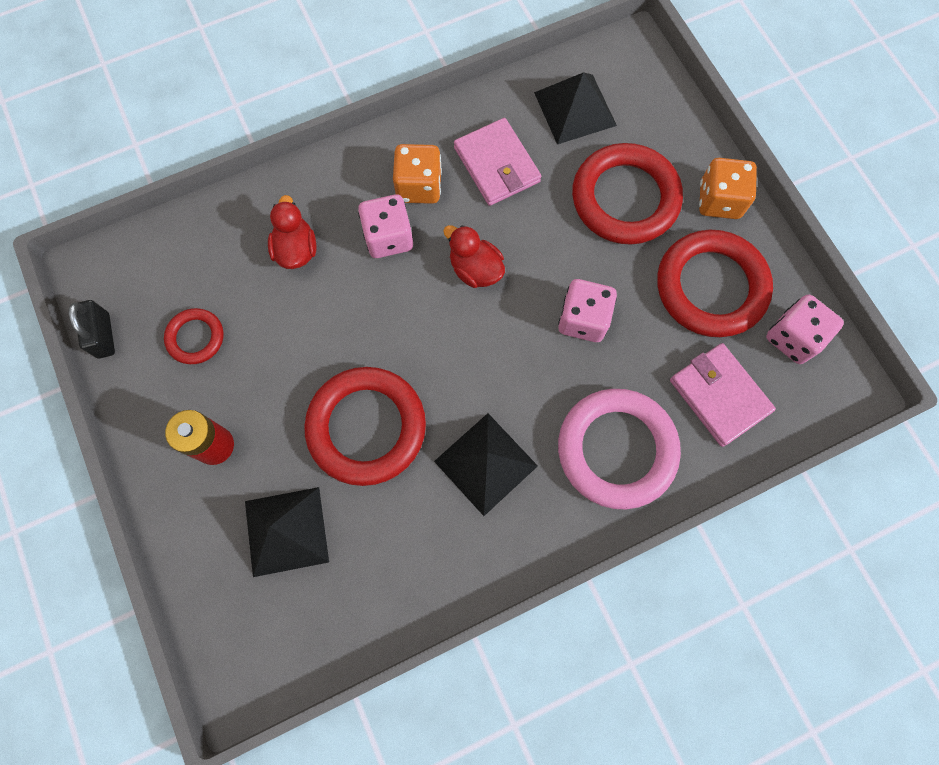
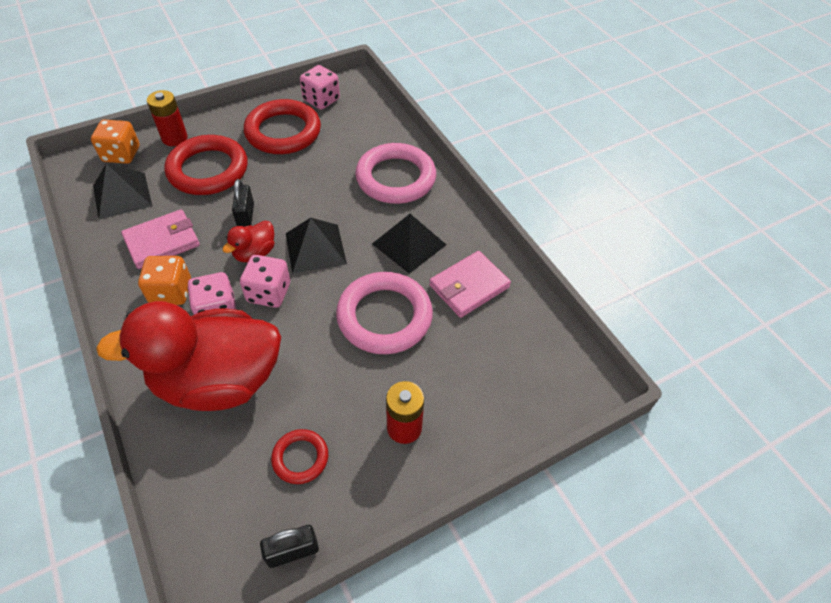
camera: 95 degrees left, 20 degrees down
(286, 531) = (471, 365): black pyramid -> black pyramid (315, 248)
(296, 250) = (218, 380): red duck -> red duck, size x2.34
(366, 427) = (384, 316): red ring -> pink ring
(539, 253) = (246, 216): none -> black padlock
(583, 319) = (302, 193): pink dice -> pink dice (269, 293)
(687, 149) = (175, 138): none -> red battery
(719, 201) = (219, 125): orange dice -> orange dice (121, 154)
(719, 396) = (358, 132): pink wallet -> pink wallet (469, 286)

